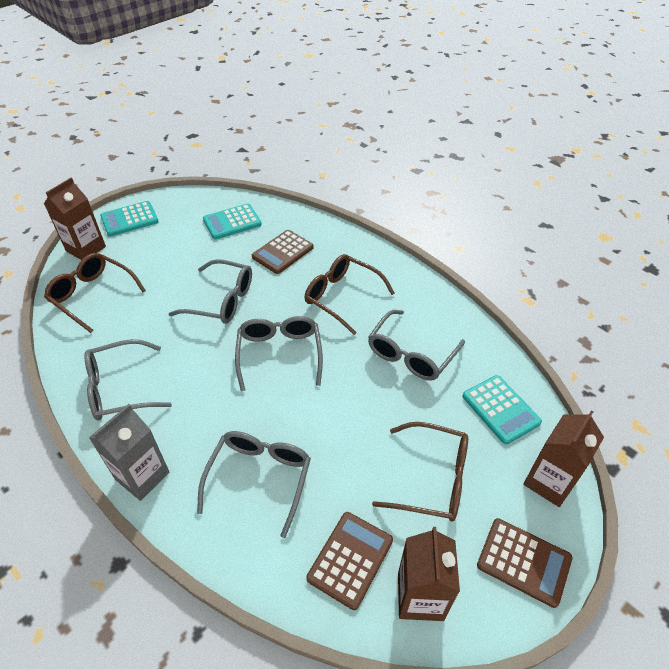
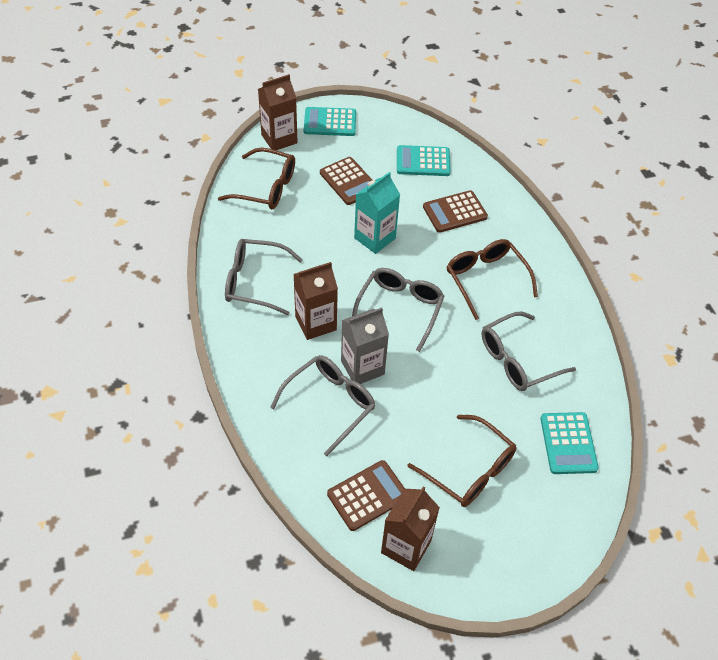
camera: 25 degrees right, 5 degrees up
(92, 295) = (266, 187): brown glasses -> brown glasses turned 135 degrees clockwise
(142, 476) = (242, 360): grey carton -> grey carton (362, 367)
(222, 300) = (375, 238): grey glasses -> turquoise carton
(524, 561) = (504, 565): brown calculator -> brown calculator (349, 181)
(549, 482) = (569, 520): brown carton -> brown carton (315, 323)

